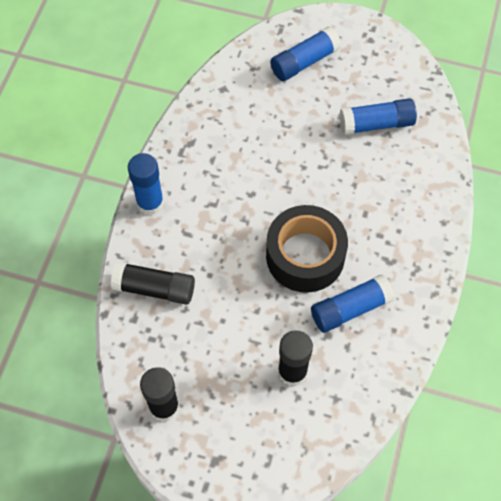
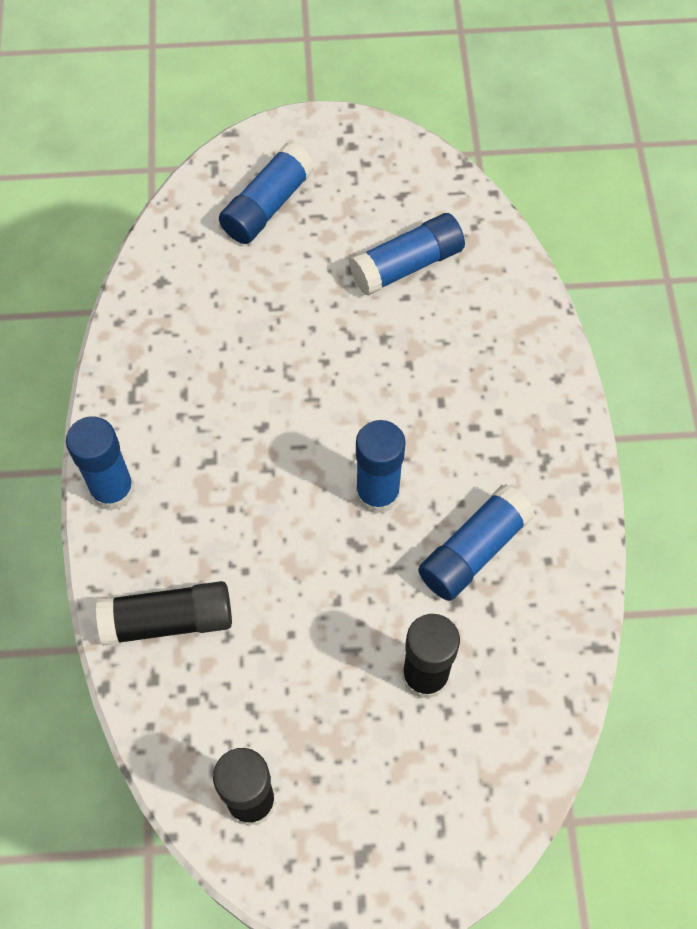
camera: 20 degrees left, 0 degrees up
(305, 256) = (377, 493): black tape -> blue glue stick

